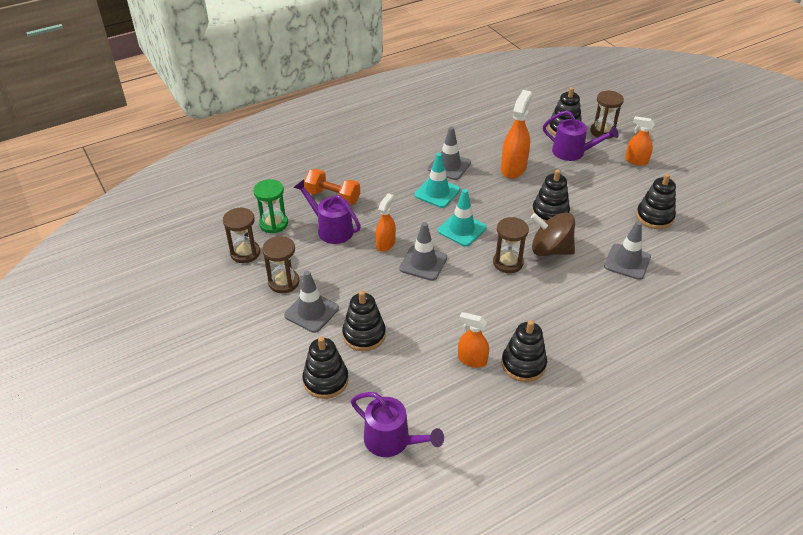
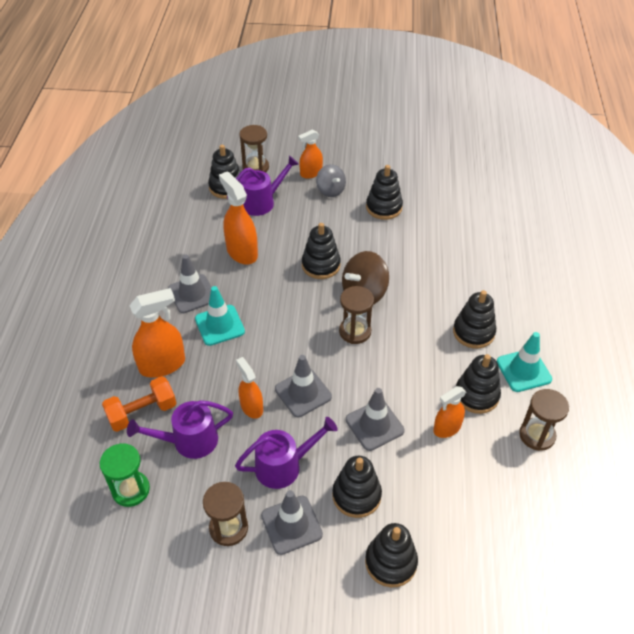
camera: 55 degrees left, 5 degrees up
(245, 253) = (151, 542): brown hourglass -> brown hourglass (537, 435)
(377, 185) = (162, 365): none -> orange spray bottle
(392, 440) = (497, 546): purple watering can -> purple watering can (283, 466)
(462, 229) = (285, 337): turquoise traffic cone -> turquoise traffic cone (523, 370)
(586, 333) = (473, 332): none -> black stacking toy
(627, 262) = (418, 256): grey traffic cone -> grey traffic cone (374, 425)
(632, 180) = (330, 190): none -> grey spinning top

